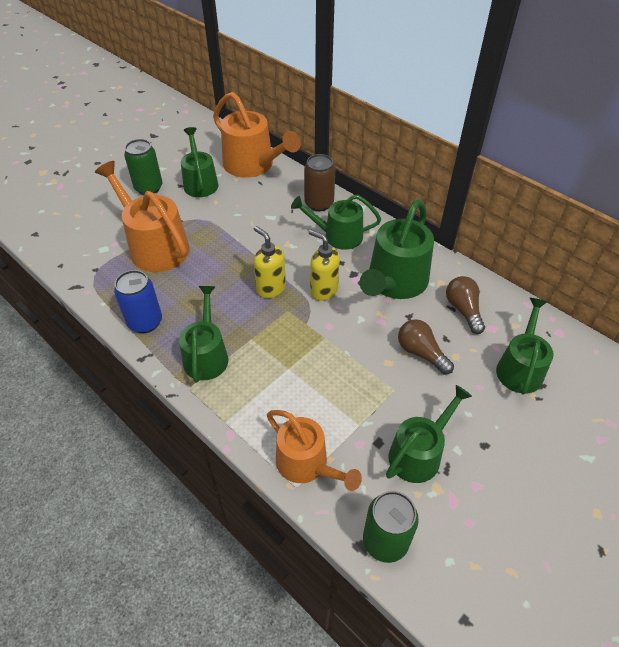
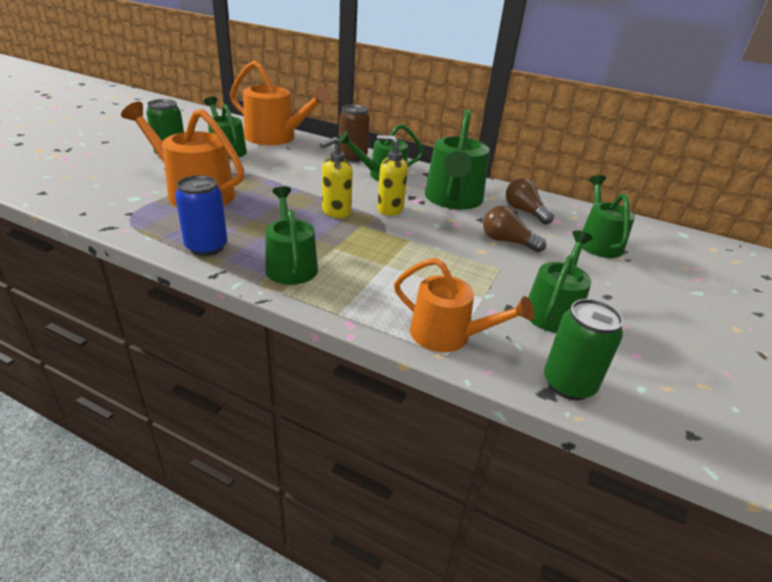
camera: 20 degrees left, 15 degrees down
(270, 288) = (335, 212): yellow soap dispenser -> yellow soap dispenser turned 75 degrees counterclockwise

